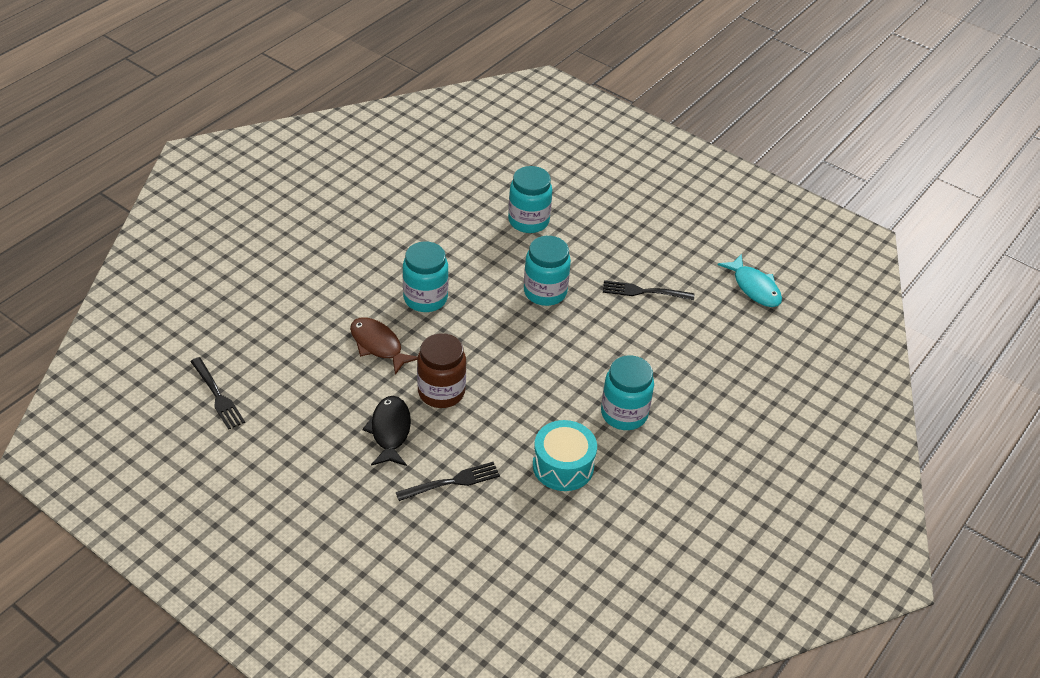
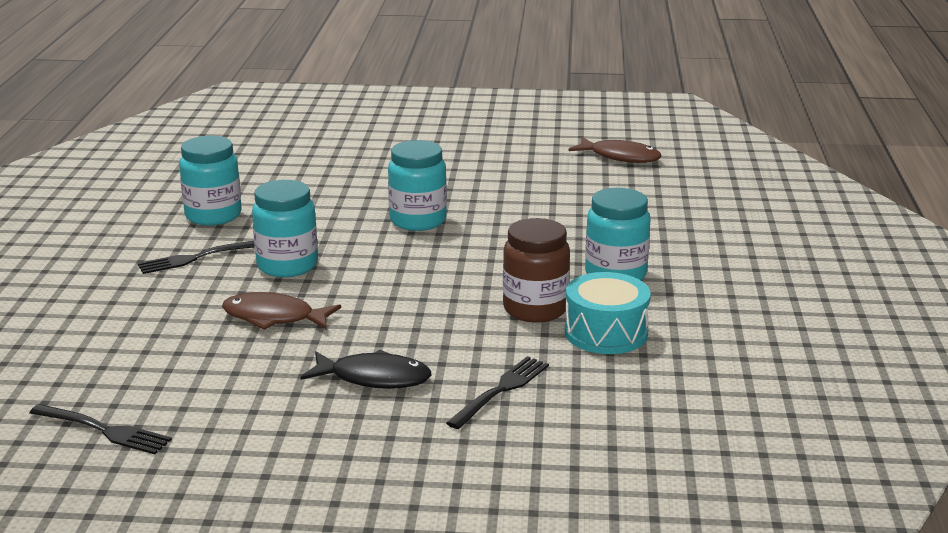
camera: 30 degrees left, 20 degrees down
(390, 431) = (374, 378): black fish -> black fish turned 135 degrees clockwise
(441, 392) = (396, 327): brown jar -> brown jar (535, 309)
(528, 221) = (335, 180): turquoise jar -> turquoise jar (213, 215)
(644, 292) = (520, 190): black fork -> black fork (197, 258)
(754, 287) = (620, 157): turquoise fish -> brown fish

